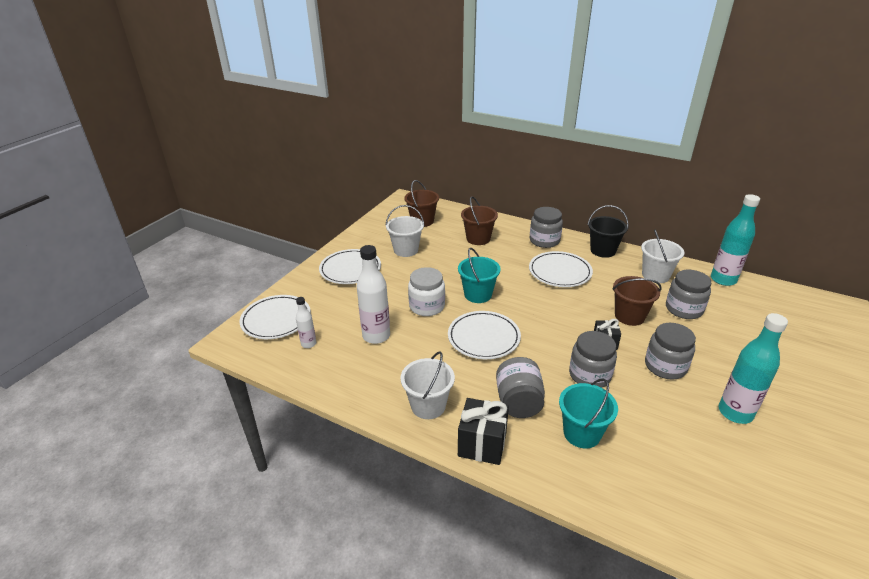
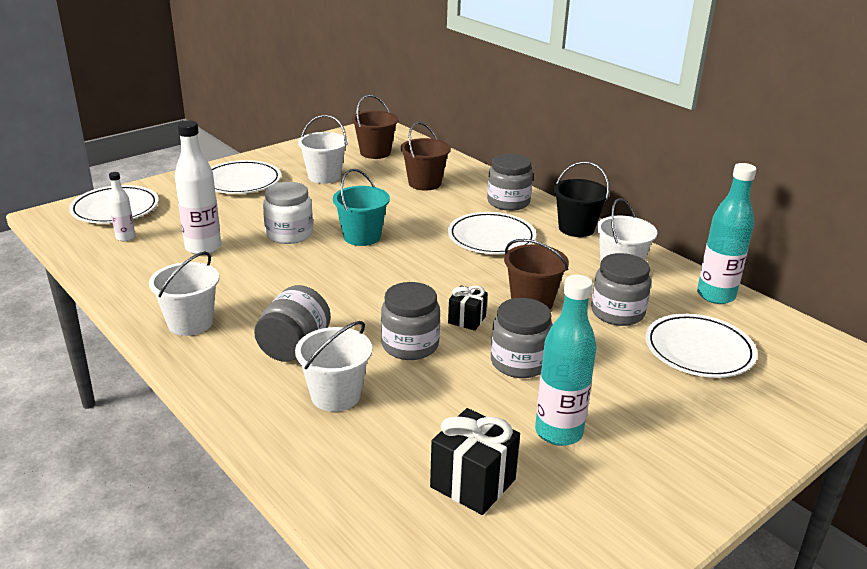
camera: 20 degrees right, 5 degrees down
(482, 444) = (210, 372): black gift -> black gift (473, 483)
(483, 338) = (322, 278): white plate -> white plate (699, 350)
(582, 433) = (335, 395): turquoise bucket -> white bucket

